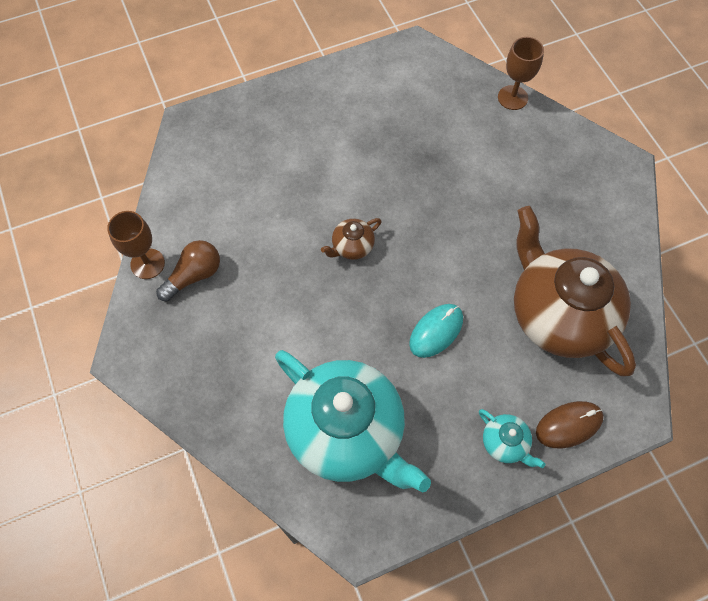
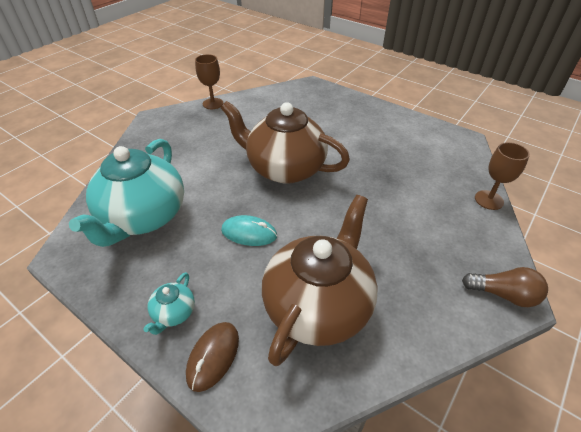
camera: 60 degrees right, 20 degrees down
(194, 275) = (216, 120): brown light bulb -> brown light bulb (503, 294)
(352, 246) = (284, 168): brown teapot -> brown teapot, size x2.44
(568, 425) = (213, 356): brown mouse -> brown mouse turned 75 degrees clockwise

